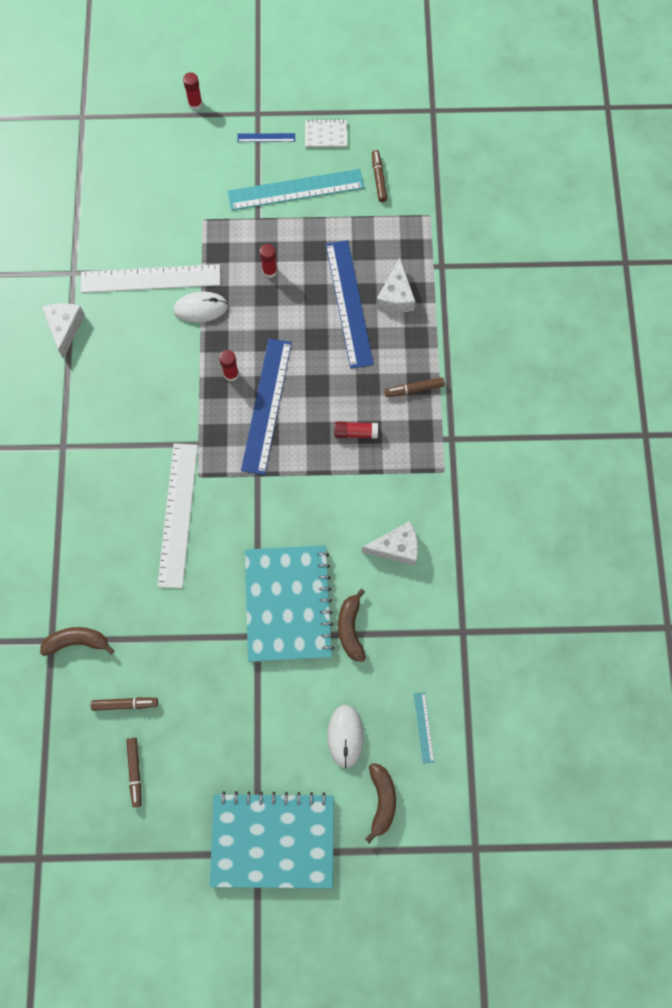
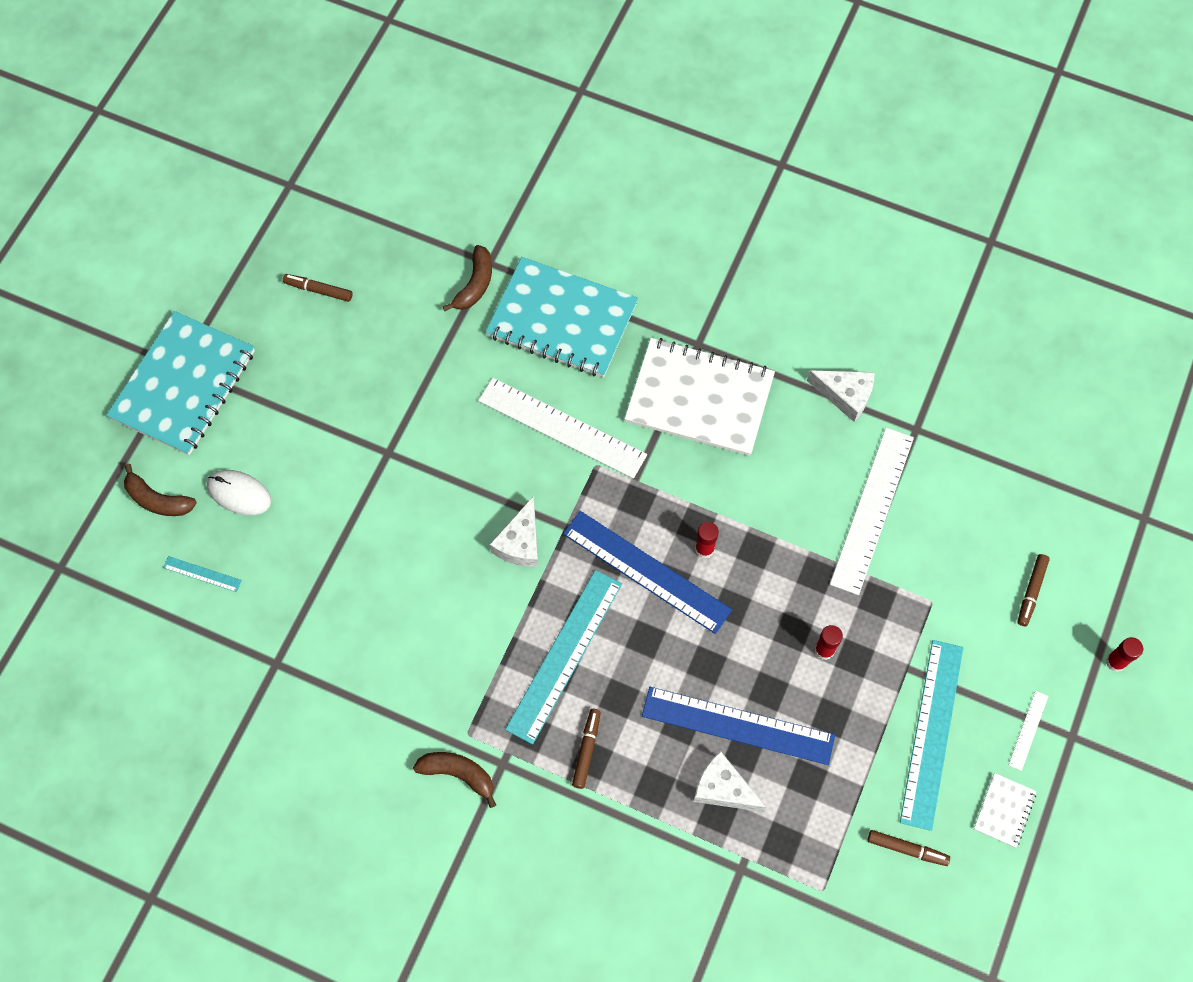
camera: 115 degrees right, 5 degrees down
(110, 426) = (699, 399): none -> white notebook
(125, 704) = (388, 305): brown marker -> brown marker (1031, 592)
(201, 308) = (807, 550): white mouse -> none
(266, 137) = (1028, 730): blue ruler -> white ruler
(288, 604) = (405, 496): turquoise notebook -> turquoise notebook (562, 319)
(350, 628) = (344, 548): brown banana -> brown banana (458, 774)
(355, 433) = (564, 655): red glue stick -> turquoise ruler
(396, 547) = (406, 637): white cheese -> white cheese (520, 542)

